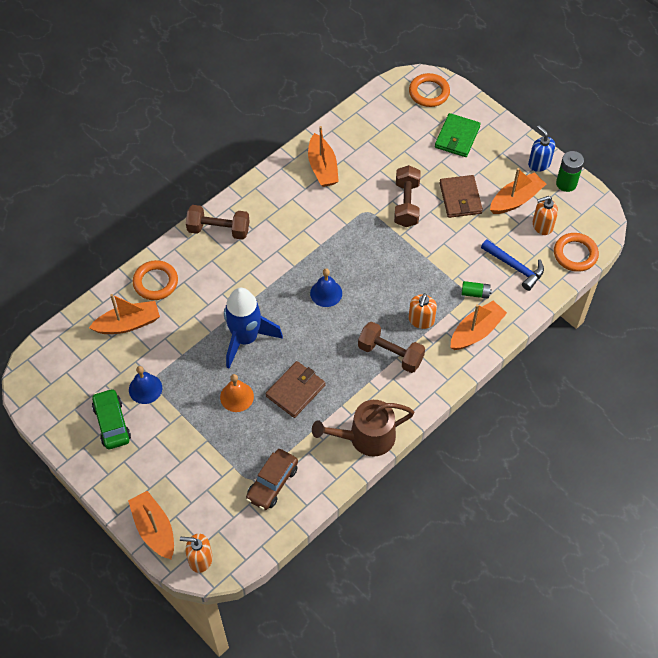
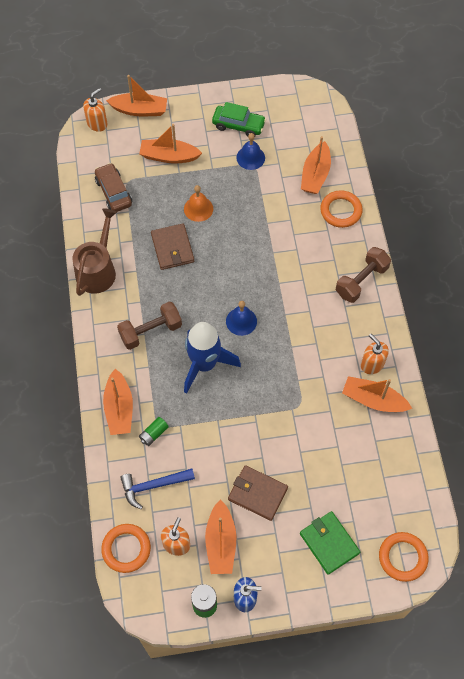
camera: 125 degrees right, 5 degrees up
(194, 461) = (169, 156): none -> orange boat
(245, 338) = (243, 242): blue rocket -> blue rocket (204, 364)
(406, 204) = (284, 443): brown dumbbell -> none
(421, 320) = (162, 374): orange soap dispenser -> orange soap dispenser (372, 364)

